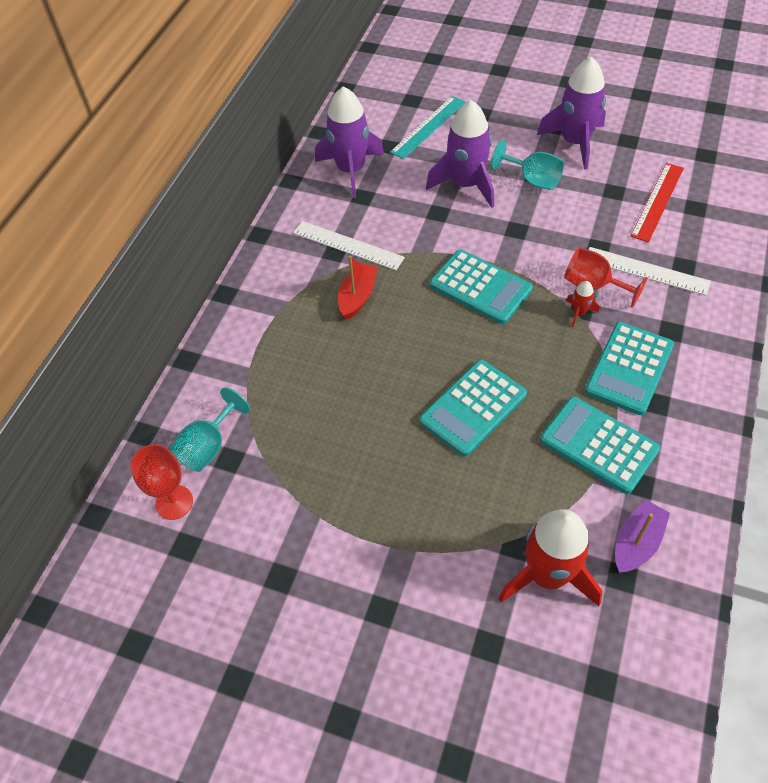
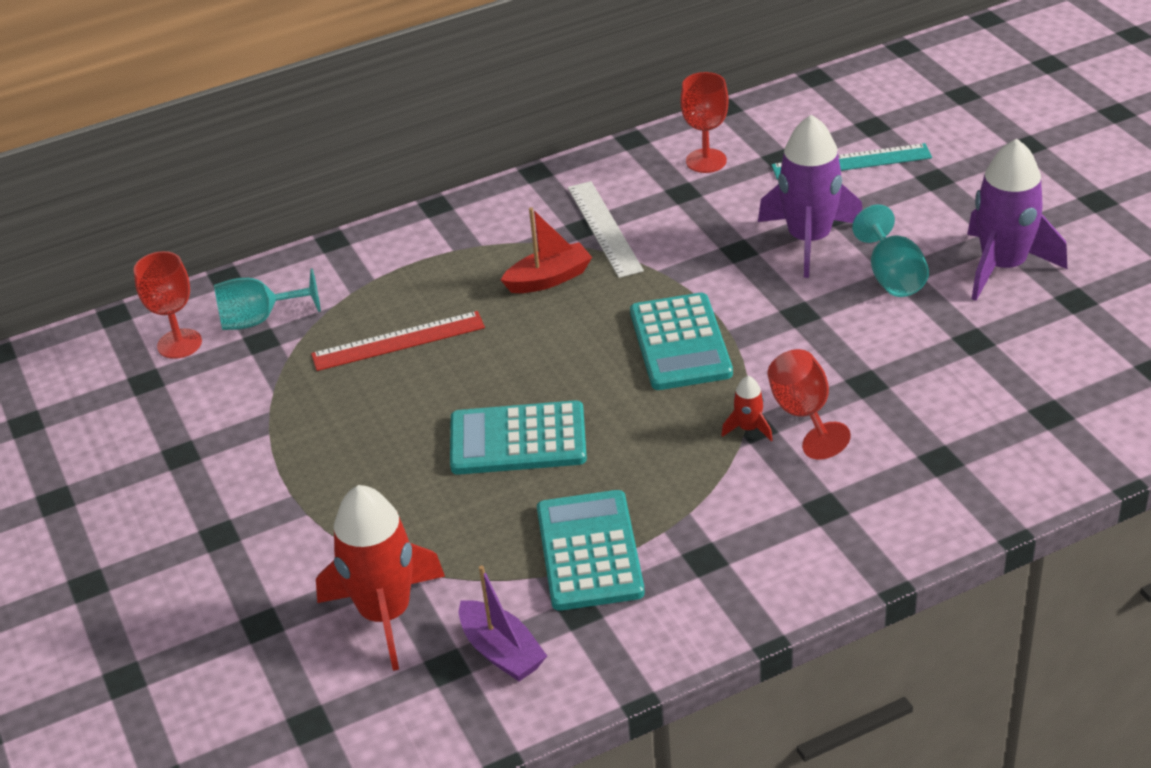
camera: 45 degrees right, 15 degrees down
(351, 170) = (706, 161): purple rocket -> red goblet
(629, 368) = (724, 510): turquoise calculator -> none
(636, 543) = (501, 652): purple boat -> purple boat turned 60 degrees clockwise
(646, 271) = (887, 437): white ruler -> none
(657, 201) = (1011, 380): red ruler -> red ruler (398, 341)

